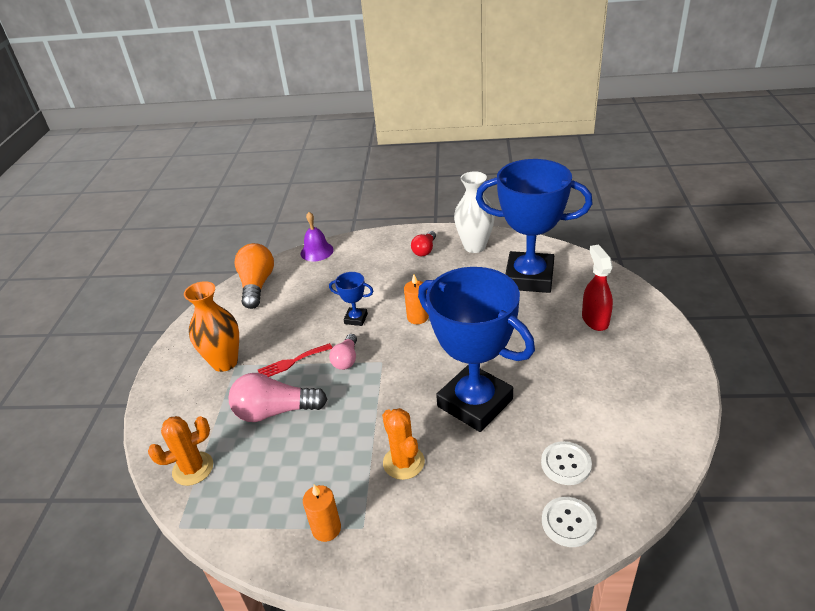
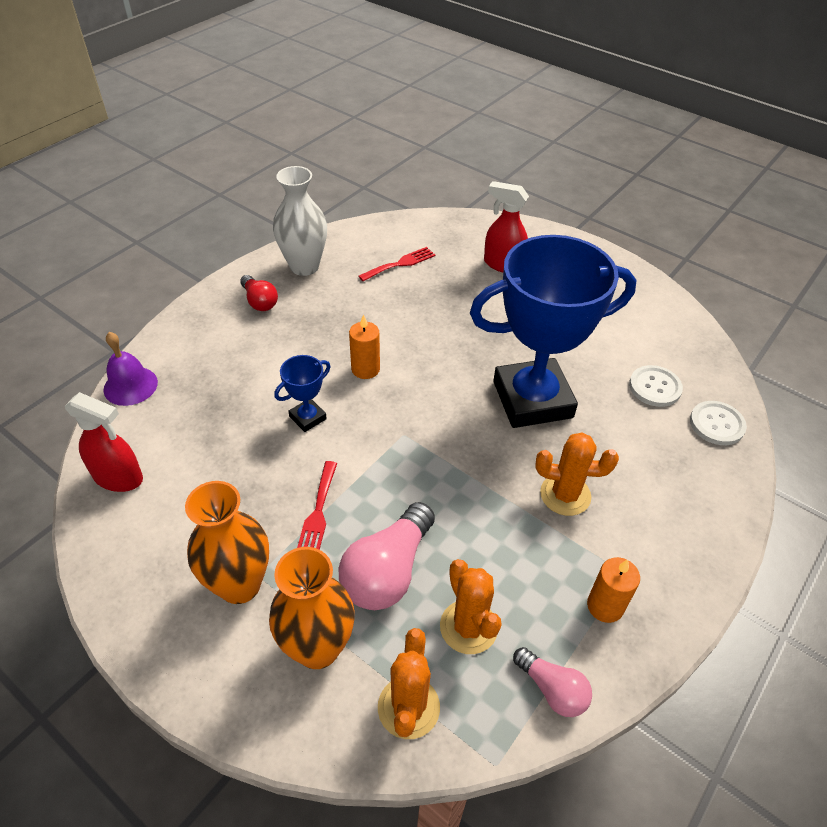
camera: 60 degrees left, 10 degrees up
(207, 412) = (318, 648): none -> orange vase
(257, 285) = (118, 477): orange light bulb -> red spray bottle
(262, 467) = (468, 627): none -> orange cactus
(346, 359) = (368, 461): pink light bulb -> pink light bulb (552, 689)
(529, 278) = (400, 264): blue trophy -> red fork

